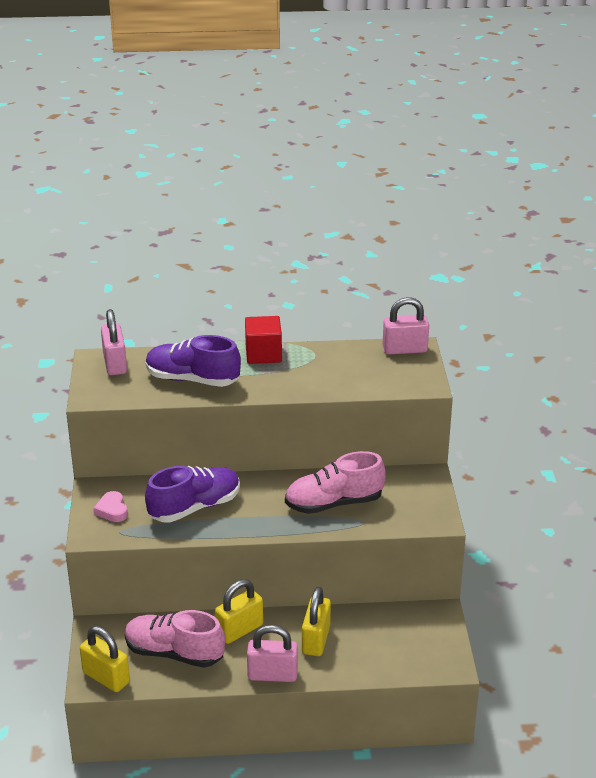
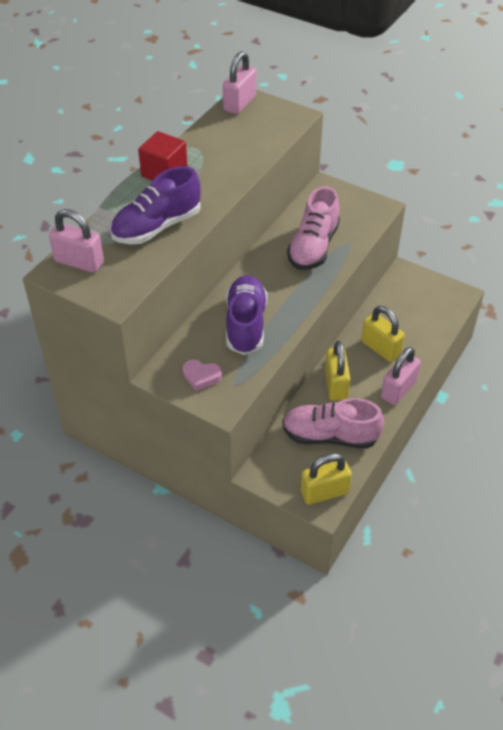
camera: 55 degrees left, 15 degrees up
(174, 653) = (330, 436): pink shoe -> pink shoe turned 45 degrees clockwise

